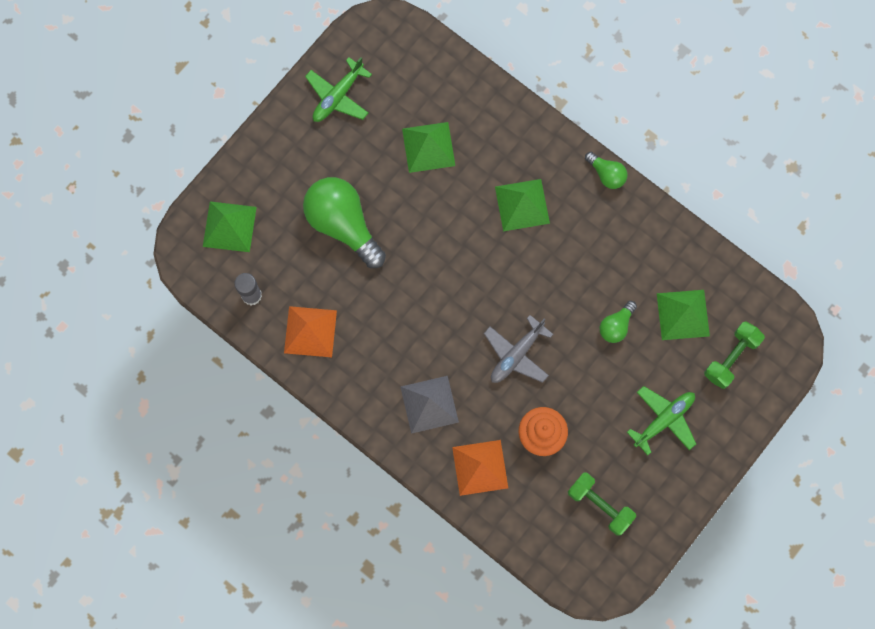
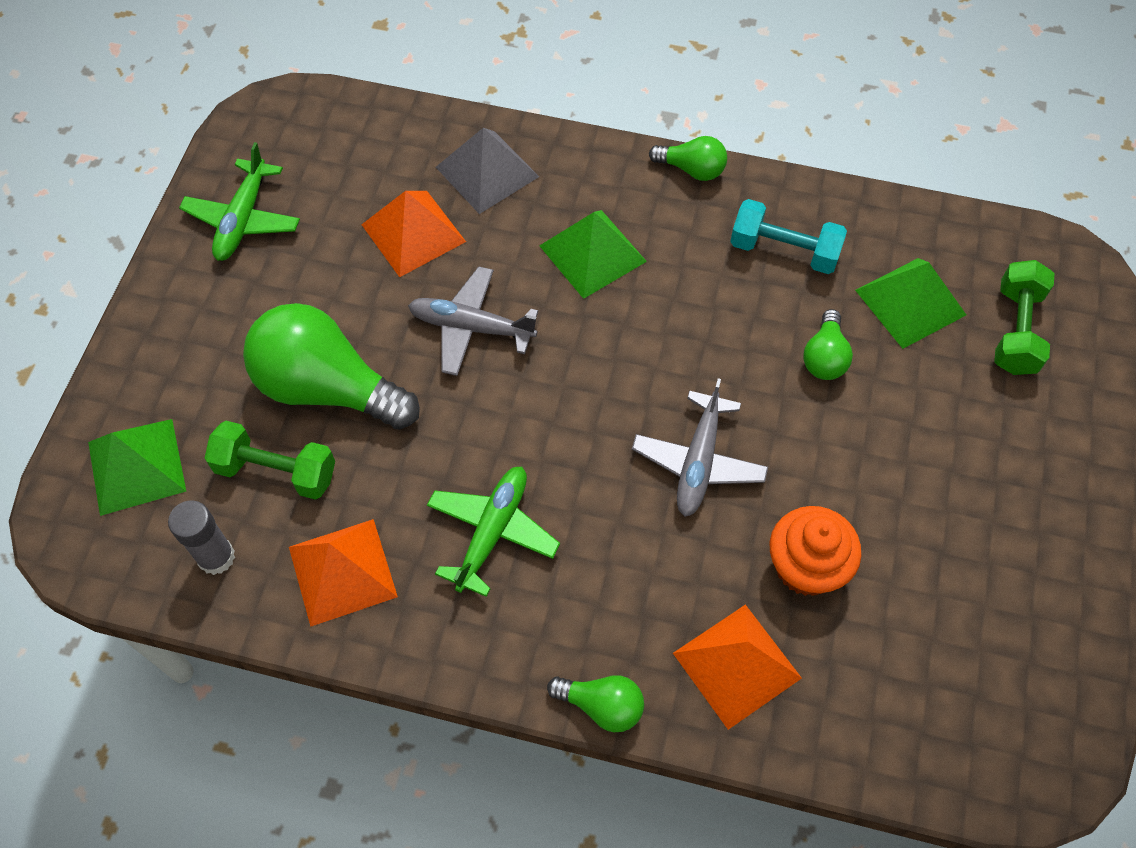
camera: 25 degrees left, 15 degrees down
(405, 456) = (601, 705): none -> green light bulb
(428, 147) = (413, 233): green pyramid -> orange pyramid
(429, 404) = (598, 600): grey pyramid -> grey pyramid (487, 172)
(434, 222) = (471, 327): none -> grey plane
(600, 505) = (964, 635): green dumbbell -> green dumbbell (276, 471)
(630, 251) = (784, 251): none -> turquoise dumbbell
(664, 420) = (978, 459): green plane -> green plane (492, 531)

